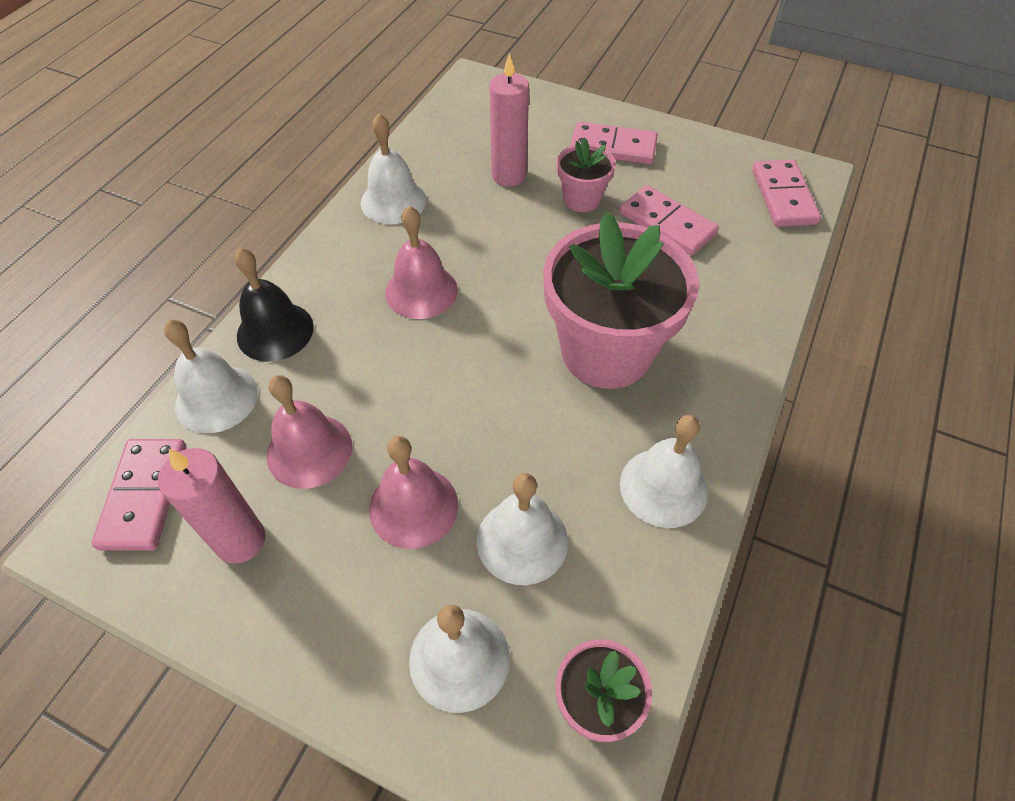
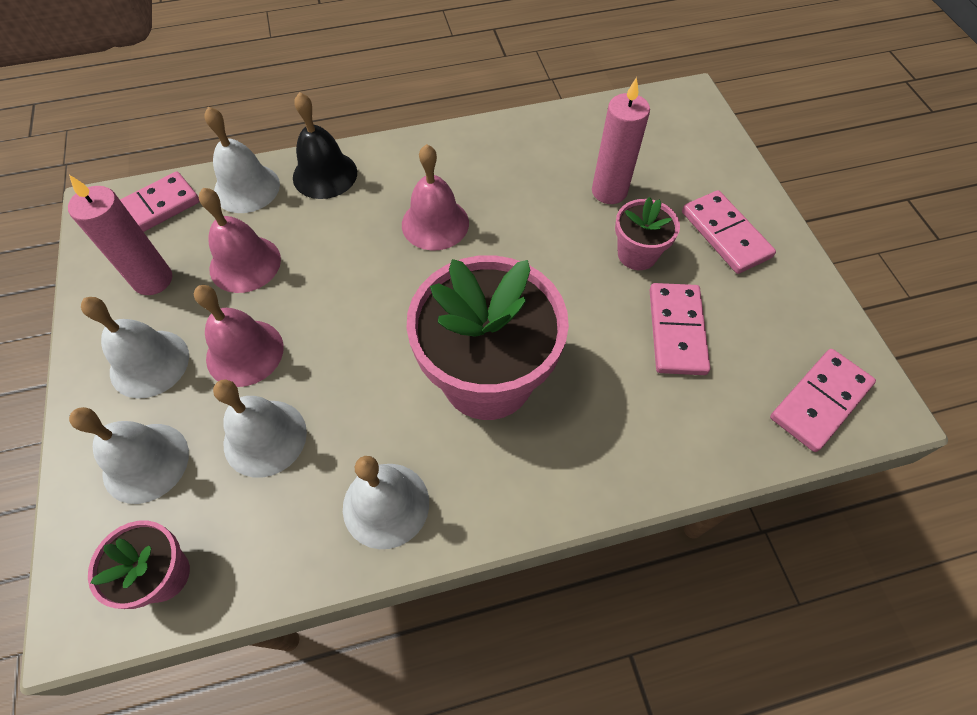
camera: 50 degrees right, 5 degrees up
(393, 201) = (504, 146): white bell -> white bell (149, 363)

